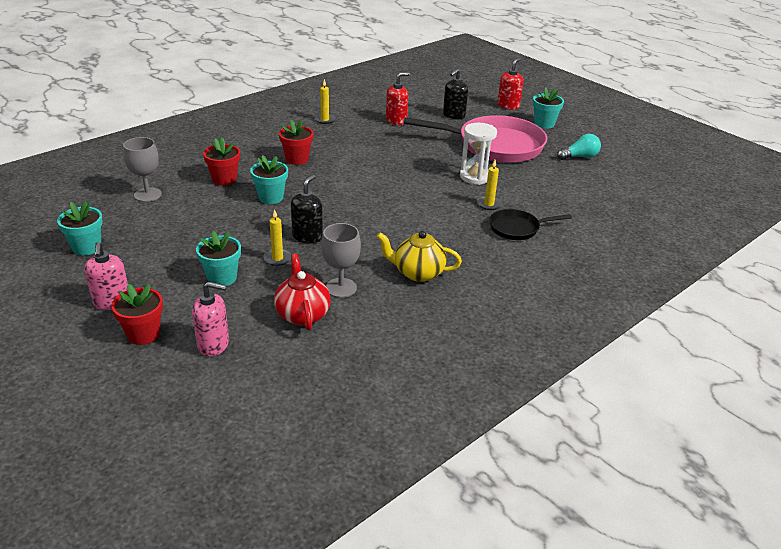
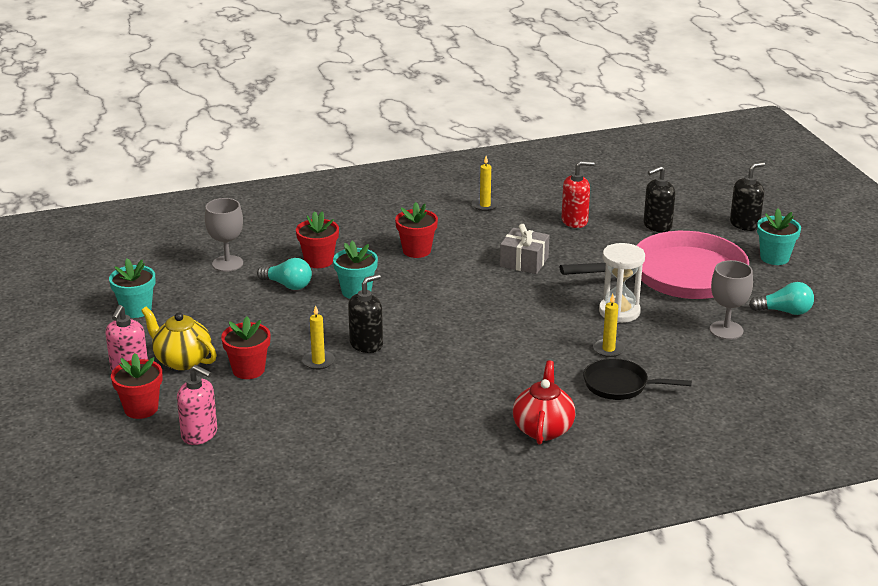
camera: 25 degrees right, 5 degrees down
(211, 203) = (287, 285): none -> turquoise light bulb
(222, 278) = (248, 370): turquoise flower pot -> red flower pot
(302, 314) = (305, 425): red teapot -> red teapot (543, 429)
(341, 288) = (364, 407): grey goblet -> grey goblet (726, 330)
(382, 154) = (524, 262): none -> grey gift
(417, 273) = (459, 410): yellow teapot -> yellow teapot (182, 360)
(494, 145) = (679, 276): pink pan -> pink pan turned 45 degrees counterclockwise
(508, 106) = (744, 224): red soap dispenser -> black soap dispenser

